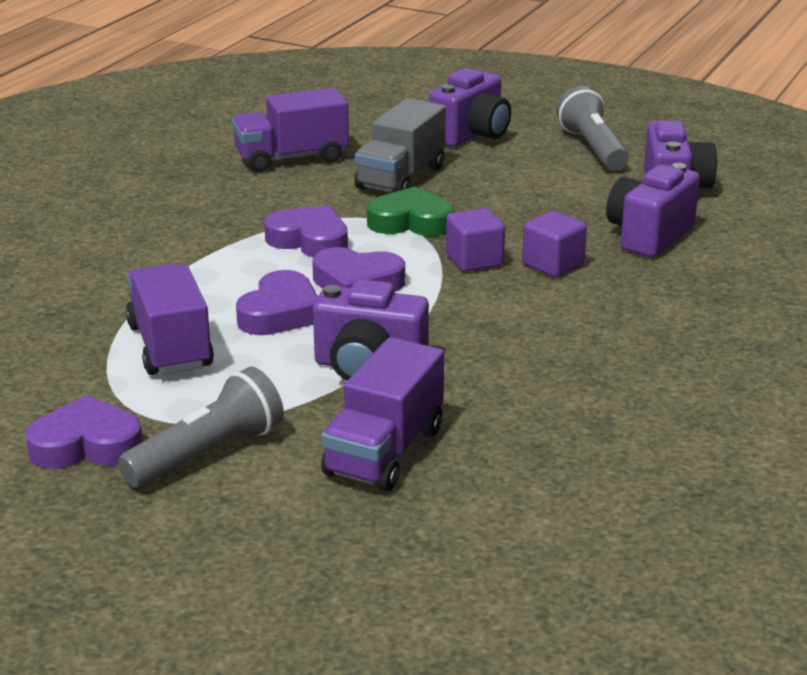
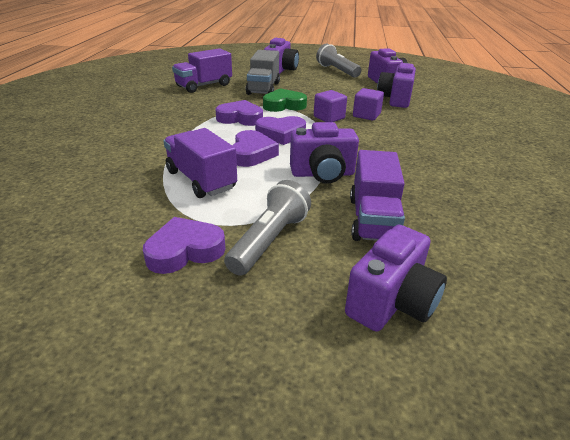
camera: 20 degrees left, 5 degrees up
(308, 559) = (392, 303): none -> purple camera

